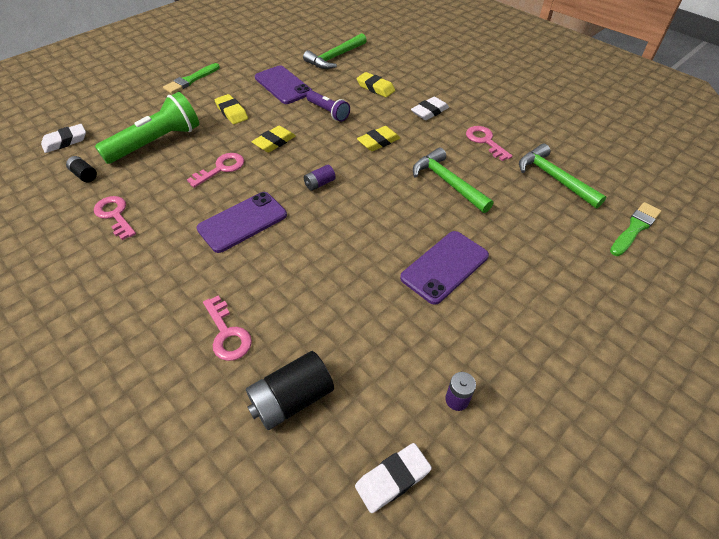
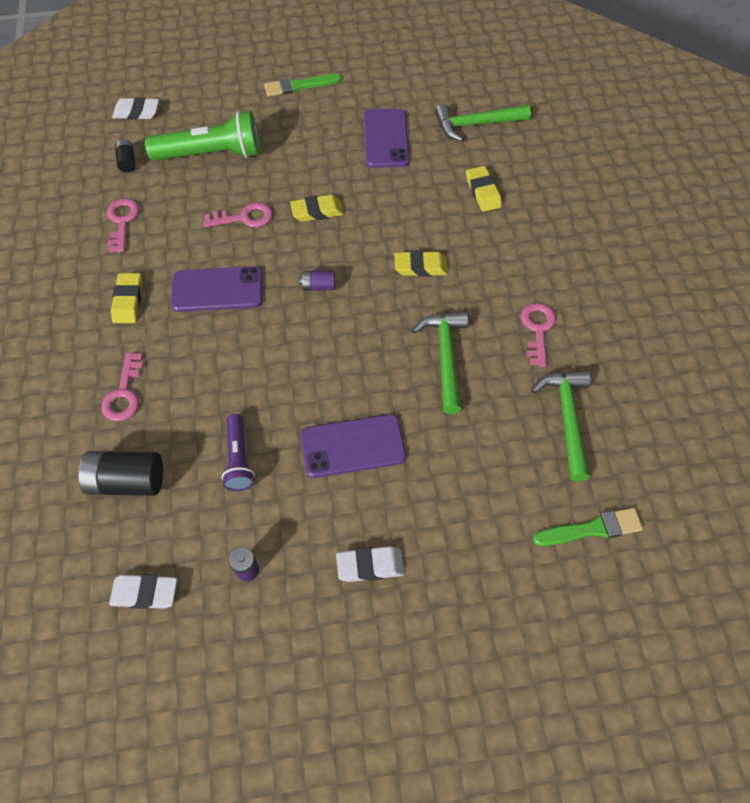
camera: 35 degrees right, 10 degrees up
(232, 112) = (306, 151): yellow eraser -> yellow eraser (128, 301)
(328, 112) = (402, 200): purple flashlight -> purple flashlight (239, 459)
(429, 111) = (513, 256): white eraser -> white eraser (370, 565)

